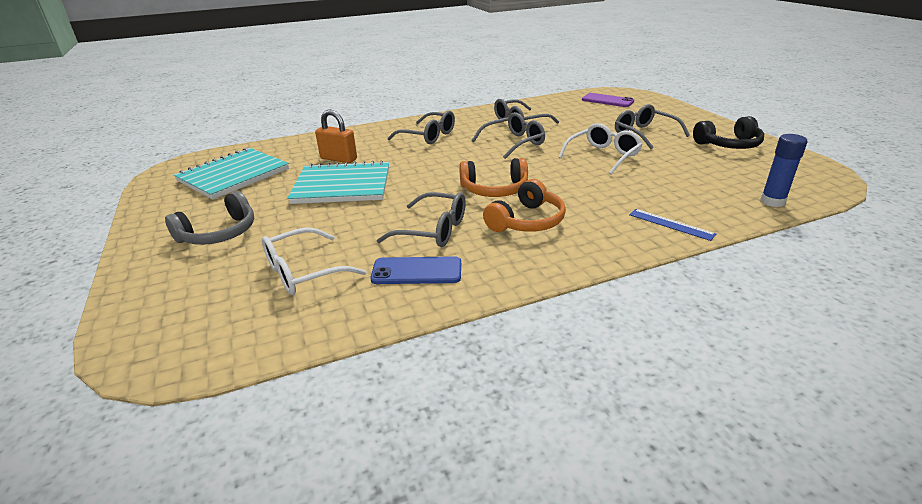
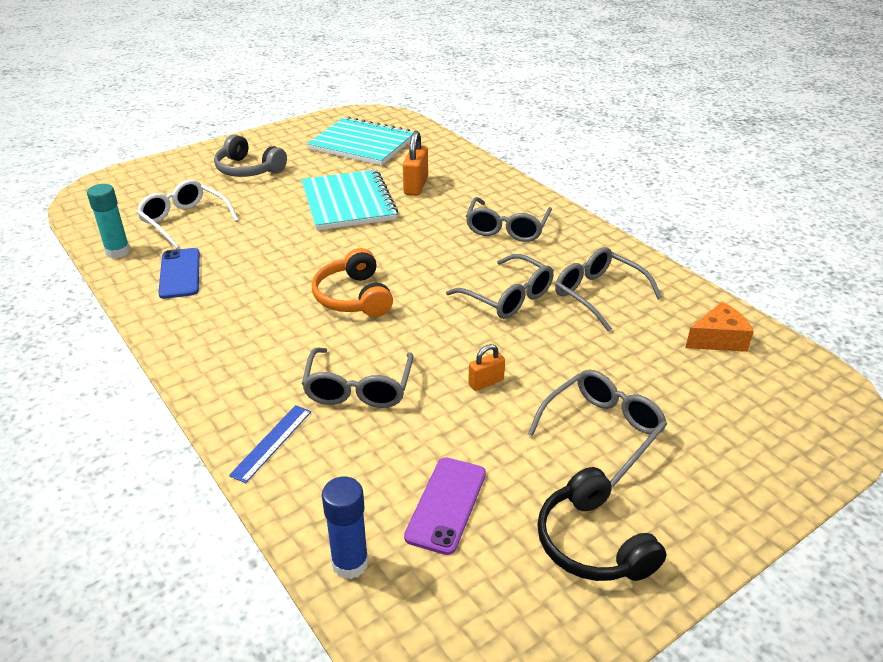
camera: 75 degrees right, 5 degrees up
(343, 317) = (118, 252): none -> turquoise glue stick
(433, 230) = (254, 271): grey glasses -> grey glasses (358, 389)
(527, 221) = (275, 327): orange headphones -> none
(569, 104) = (718, 339): none -> orange cheese
(603, 156) = (486, 382): white glasses -> orange padlock
(607, 100) = (772, 386): purple phone -> purple phone (446, 505)

